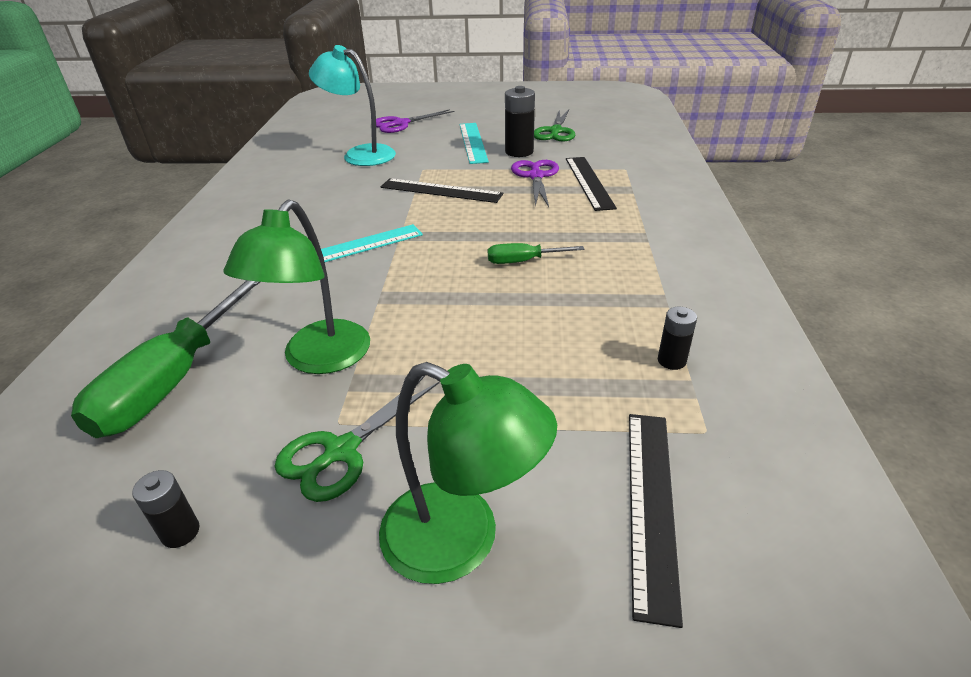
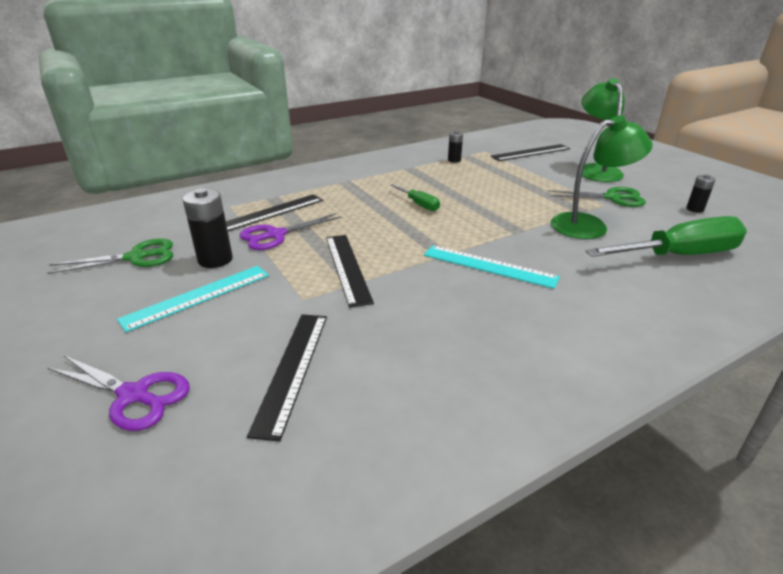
camera: 125 degrees left, 5 degrees down
(360, 154) = (292, 369): turquoise lamp -> black ruler

